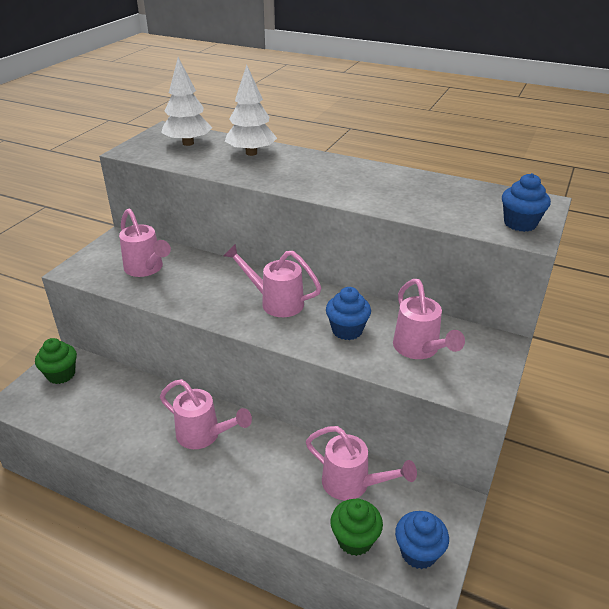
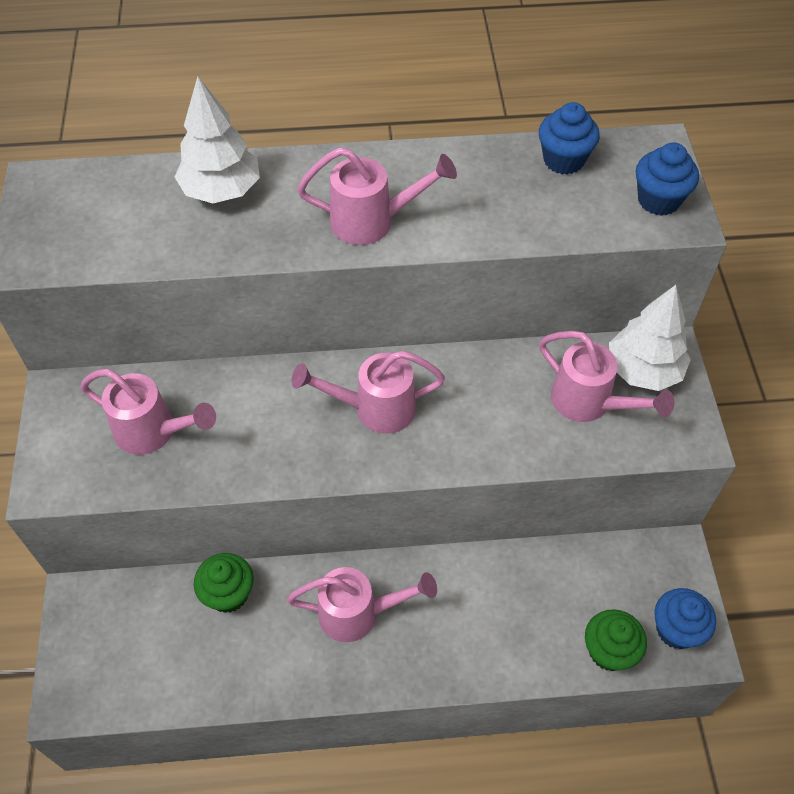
camera: 30 degrees left, 20 degrees up
(61, 374) = (97, 625): green cupcake -> green cupcake (228, 594)
(188, 143) = (105, 205): white tree -> white tree (643, 370)
(347, 330) = (491, 413): blue cupcake -> blue cupcake (563, 160)
(353, 484) = (565, 586): pink watering can -> pink watering can (373, 221)

